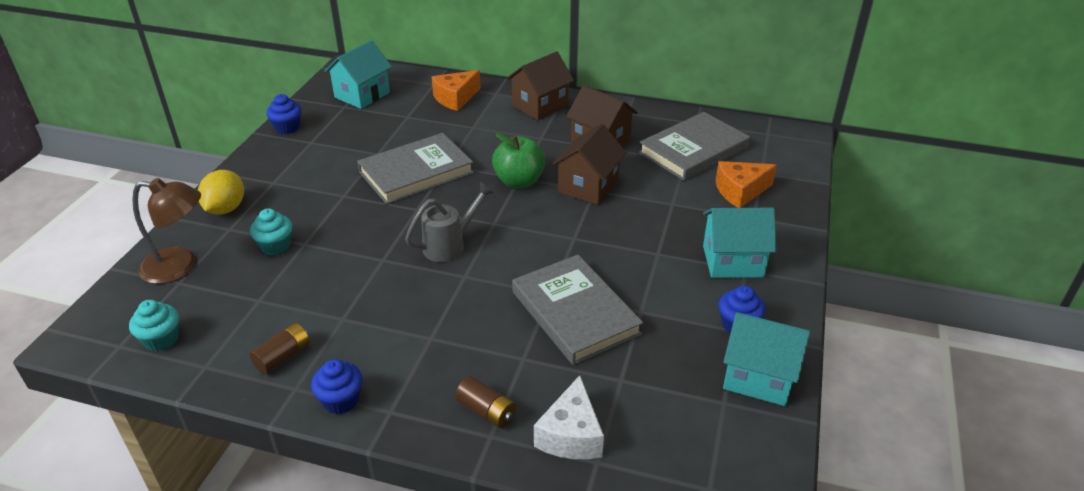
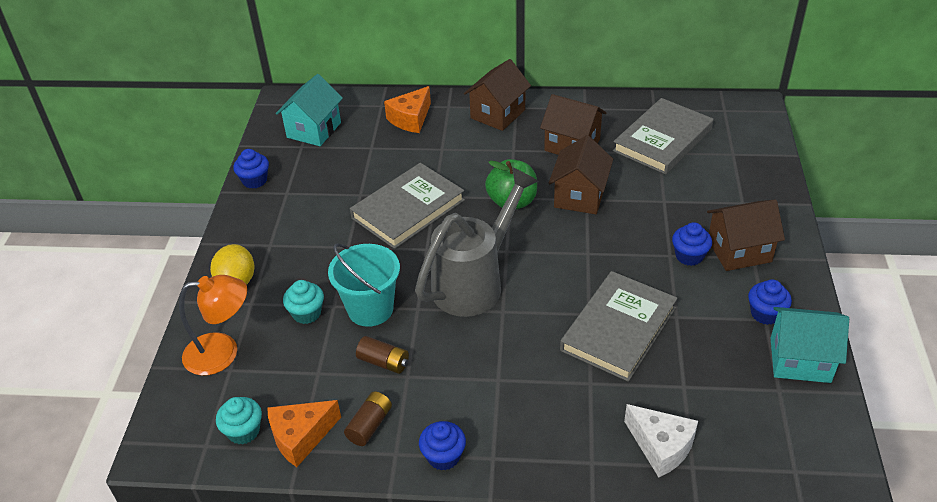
camera: 10 degrees left, 5 degrees up
(180, 266) = (223, 352): brown lamp -> orange lamp
(337, 252) = (370, 309): none -> turquoise bucket
(450, 245) = (475, 282): grey watering can -> grey watering can, size x1.75
(486, 411) = (578, 440): brown battery -> brown battery (383, 362)
(571, 435) = (661, 447): white cheese -> white cheese turned 45 degrees counterclockwise
(575, 312) = (618, 329): grey book -> grey book turned 75 degrees clockwise
(678, 257) = (689, 256): none -> blue cupcake
(732, 261) = (739, 251): turquoise house -> brown house
(740, 191) = (721, 177): orange cheese -> orange cheese (301, 437)

